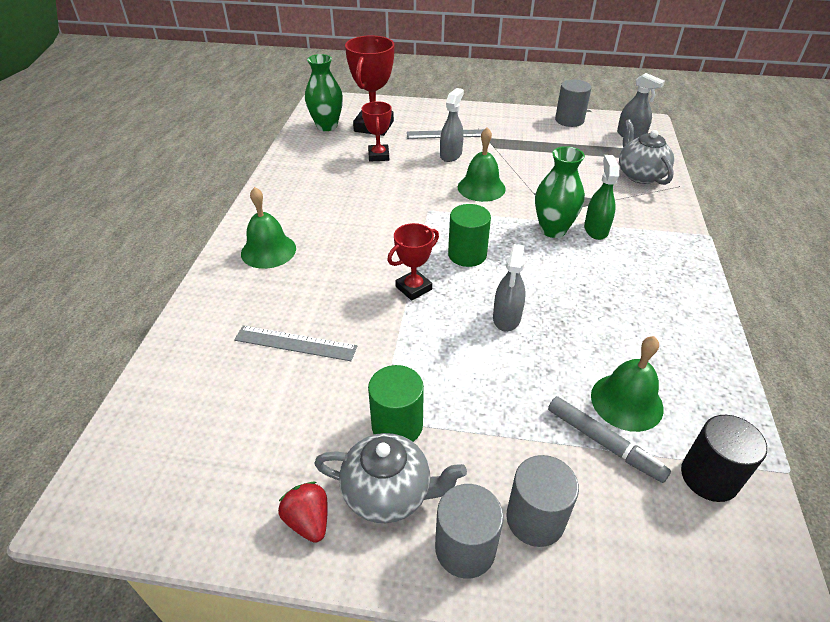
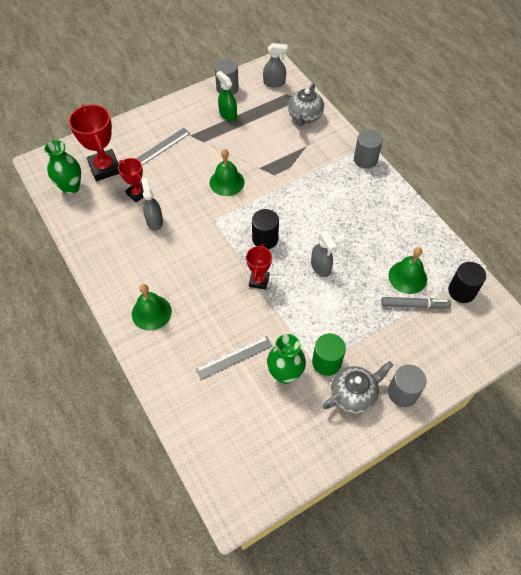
camera: 40 degrees left, 15 degrees up
(308, 520) = (334, 432): red strawberry -> none
(451, 155) = (182, 165): grey spray bottle -> grey spray bottle (154, 221)
(467, 254) = (265, 239): green cylinder -> black cylinder
(535, 519) = (416, 360): grey cylinder -> grey cylinder (365, 159)
(553, 230) = (293, 191): green vase -> green vase (285, 374)
(596, 229) = (314, 176): green spray bottle -> green spray bottle (228, 114)
(640, 175) = (304, 117): grey teapot -> grey teapot turned 105 degrees counterclockwise

